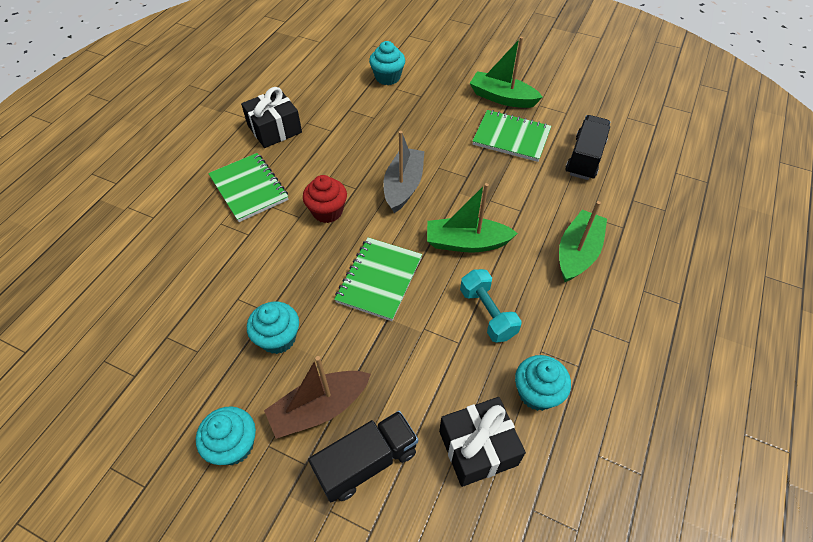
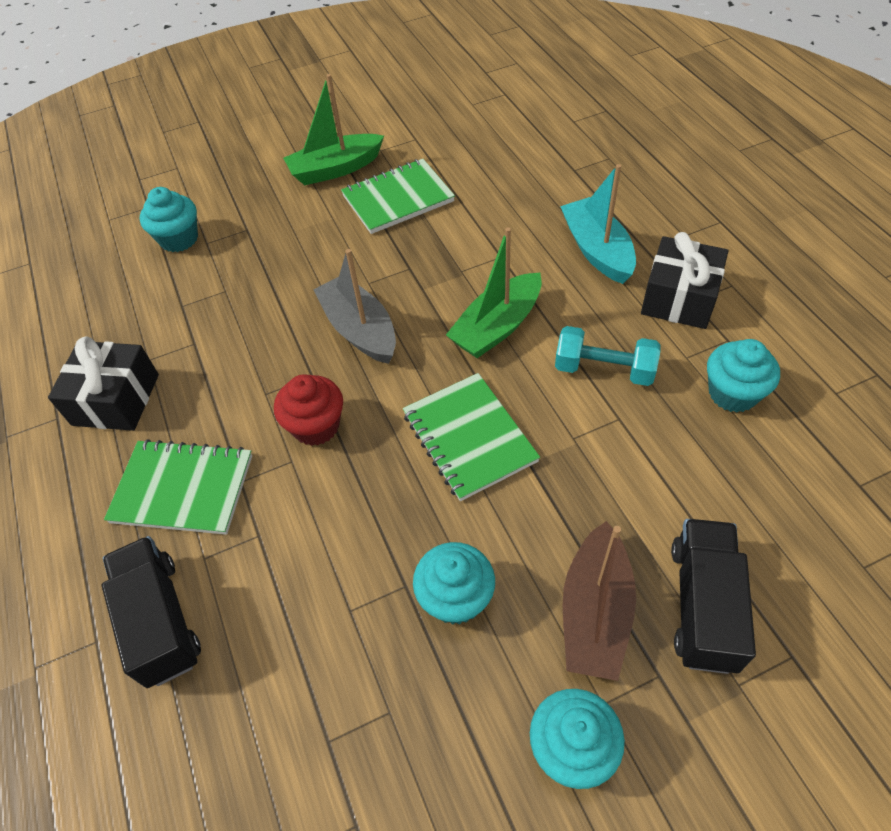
camera: 45 degrees left, 0 degrees up
(478, 448) = (759, 486): black gift -> black gift (679, 298)
(577, 253) = (597, 250): green boat -> turquoise boat
(584, 158) = (488, 166): black truck -> black truck (160, 620)

